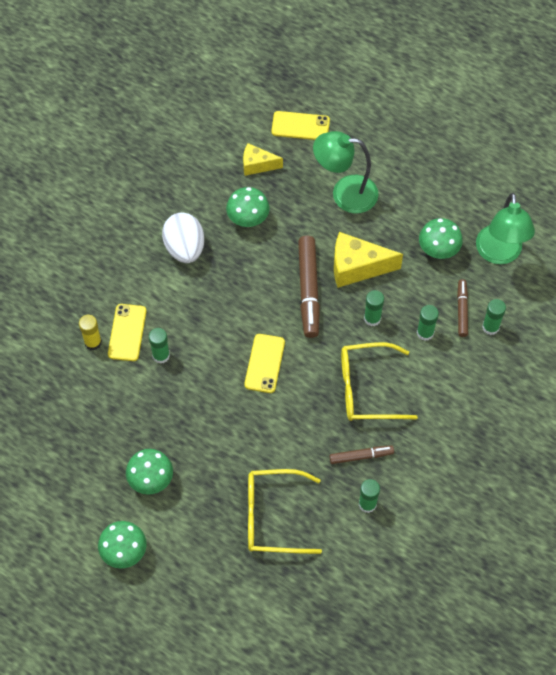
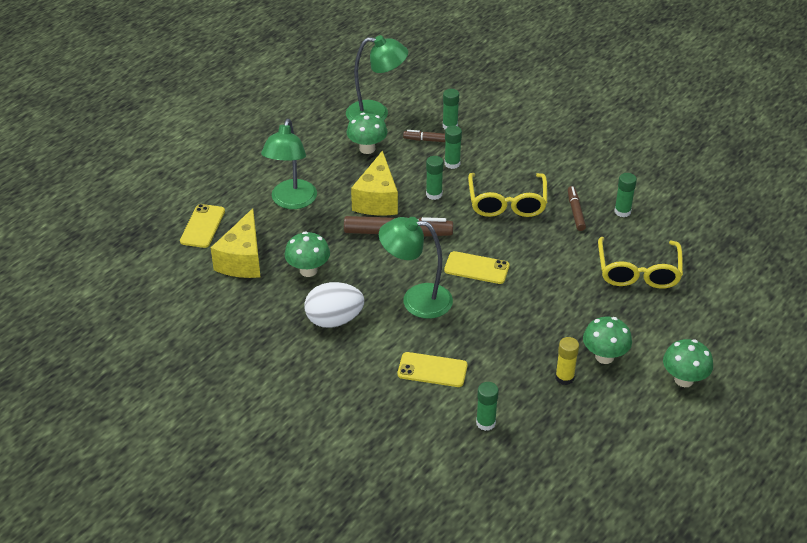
camera: 85 degrees left, 20 degrees down
(93, 342) = (442, 399): yellow glue stick -> yellow glue stick (564, 378)
(161, 355) = (462, 344): green glue stick -> green glue stick (485, 423)
(216, 313) = (416, 300): none -> green lamp
(257, 165) = (242, 260): yellow cheese -> yellow cheese, size x1.65

